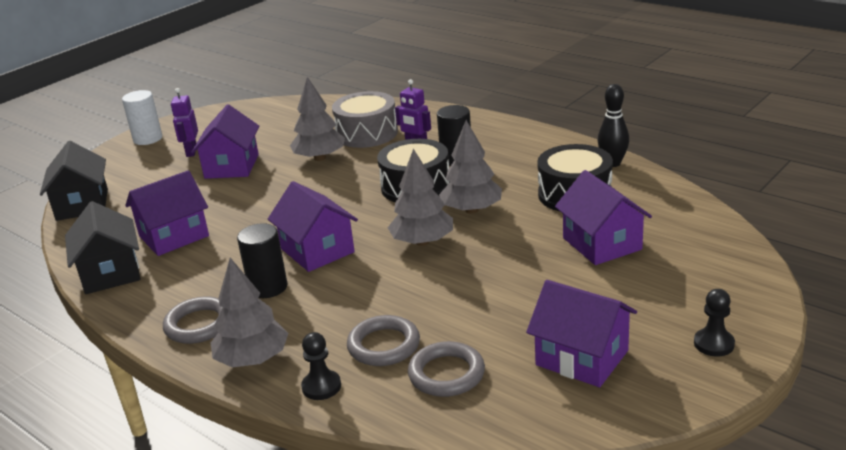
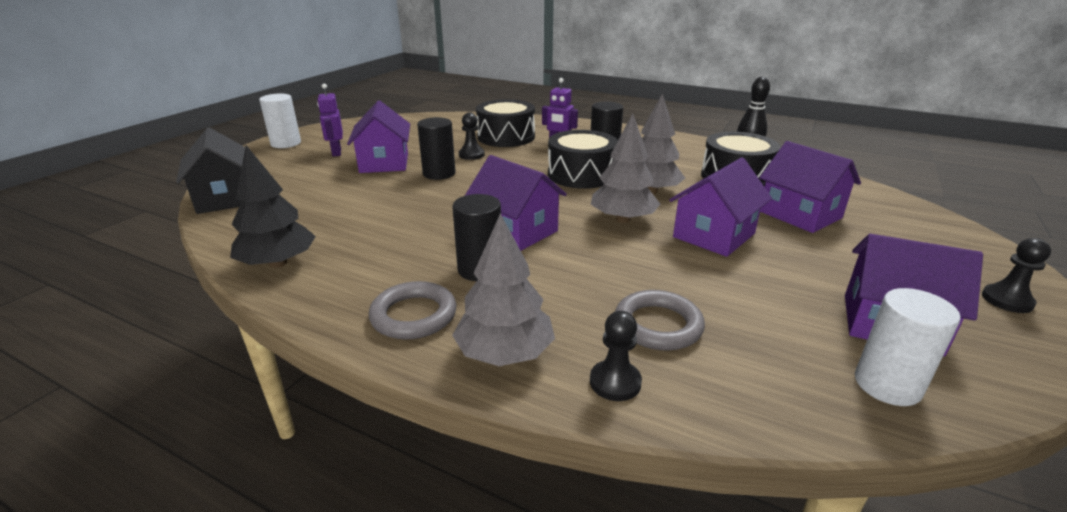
camera: 15 degrees left, 0 degrees up
(110, 273) = (278, 263): black house -> black tree
(174, 236) = (345, 224): purple house -> purple house (714, 235)
(278, 181) = (439, 174): none -> black cylinder
(320, 158) = (471, 155): grey tree -> black pawn
(366, 133) = (506, 137): grey drum -> black drum
(446, 374) = (757, 354): grey ring -> none
(528, 405) = (887, 385): none -> white cylinder

